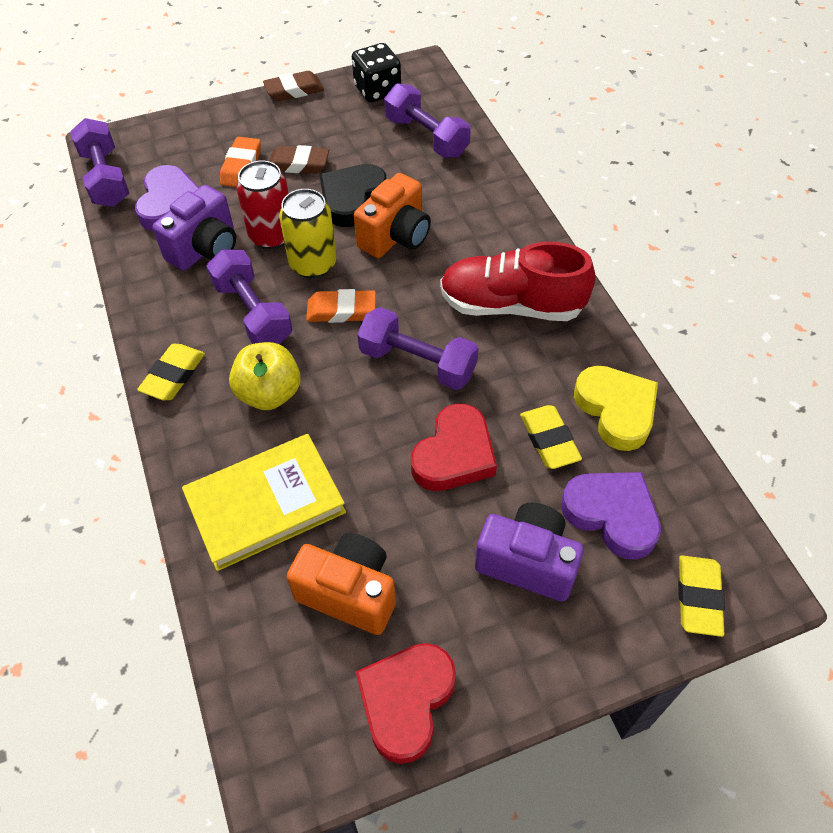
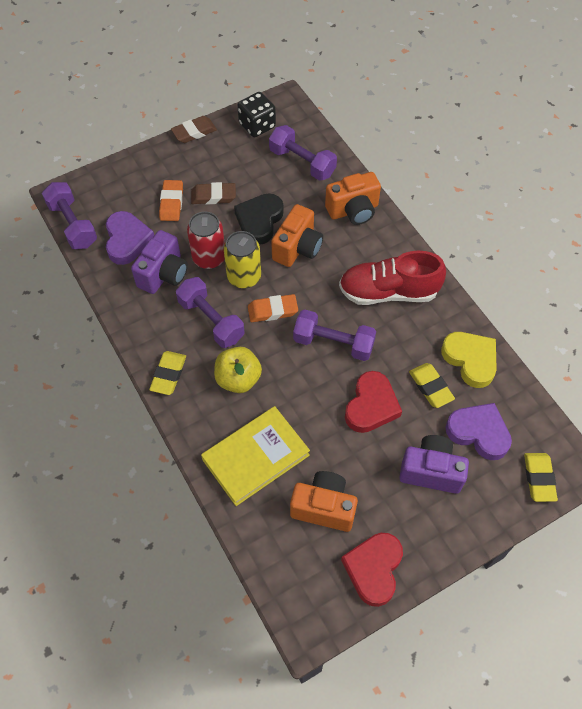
camera: 10 degrees left, 5 degrees up
(483, 199) = (353, 210): none -> orange camera

